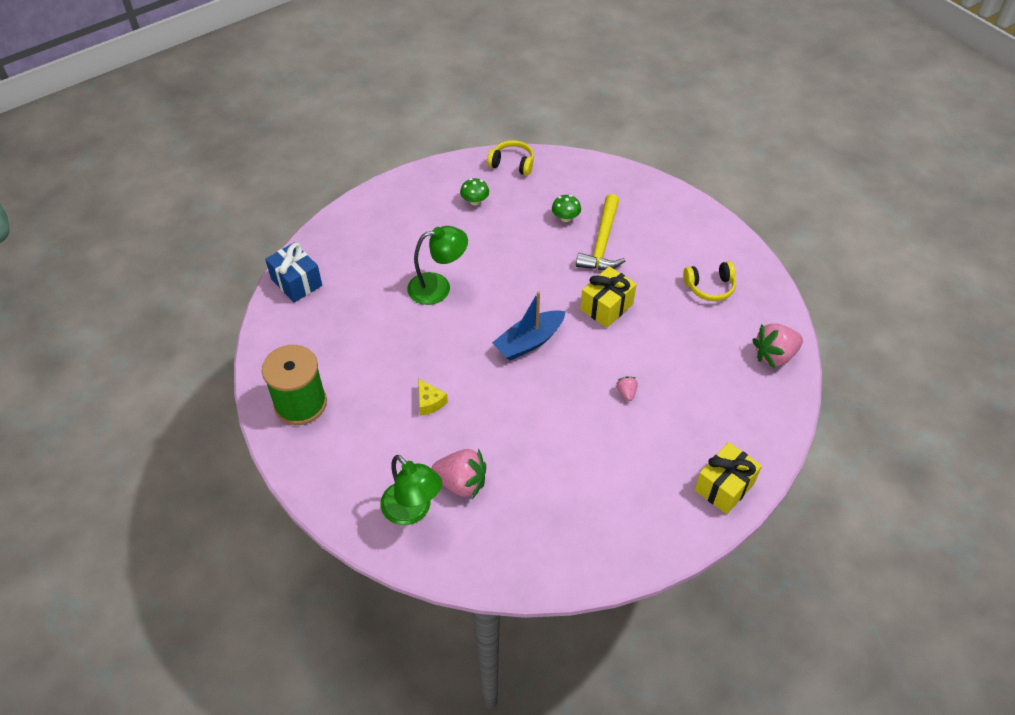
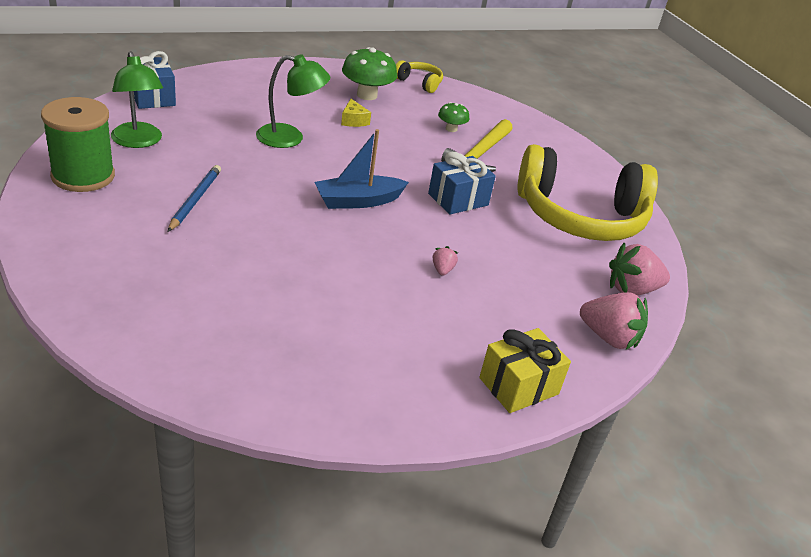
camera: 10 degrees right, 15 degrees down
(403, 394) = (195, 200): none -> blue pencil
(412, 511) = (132, 293): green lamp -> green lamp (138, 141)
(429, 402) = (219, 214): yellow cheese -> yellow cheese (353, 120)
(461, 483) = (205, 287): pink strawberry -> pink strawberry (609, 337)
(475, 201) = (367, 95): green mushroom -> green mushroom, size x1.81
(606, 307) = (458, 199): yellow gift -> blue gift
(710, 287) = (580, 217): yellow headphones -> yellow headphones, size x2.35

